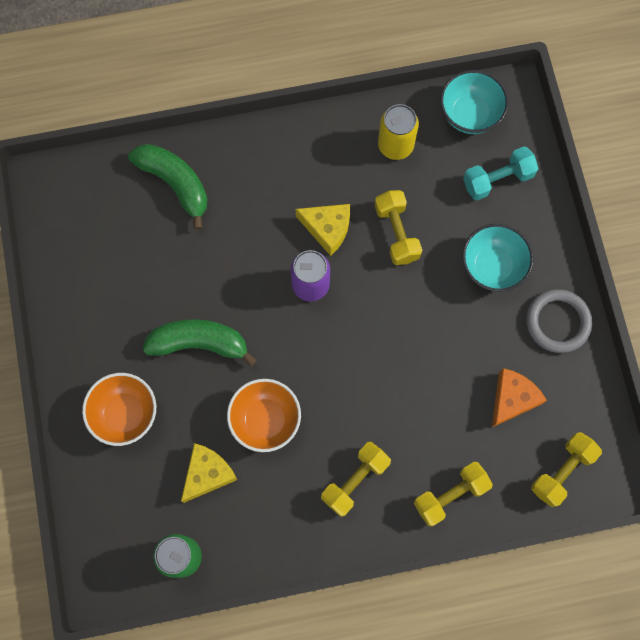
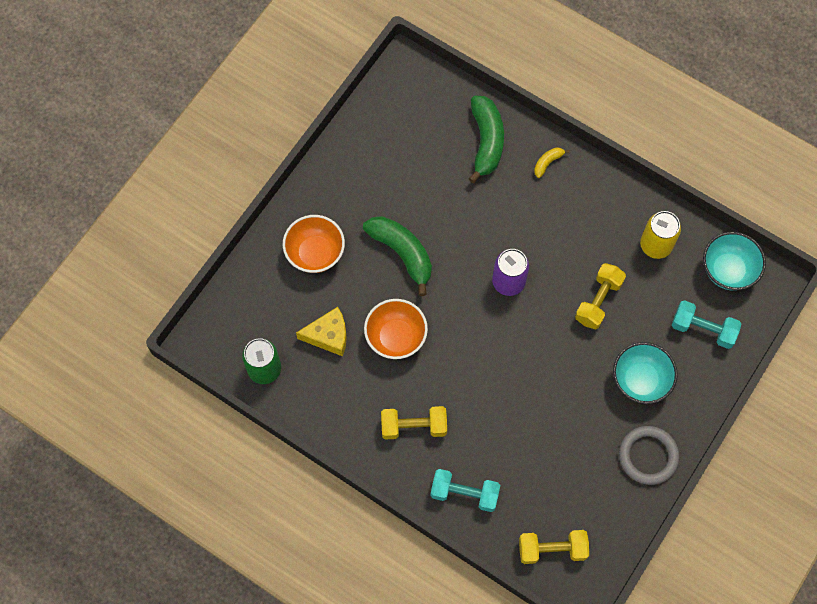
camera: 45 degrees right, 5 degrees down
(243, 156) = (547, 163): none -> yellow banana
(327, 228) = (555, 257): yellow cheese -> none
(450, 495) = (464, 493): yellow dumbbell -> turquoise dumbbell
(512, 399) = (566, 474): orange cheese -> none

